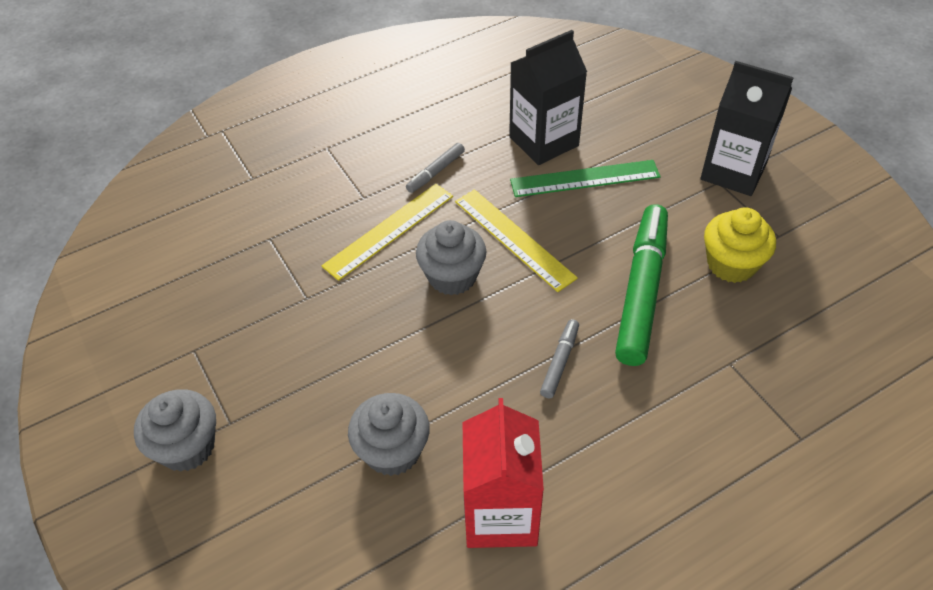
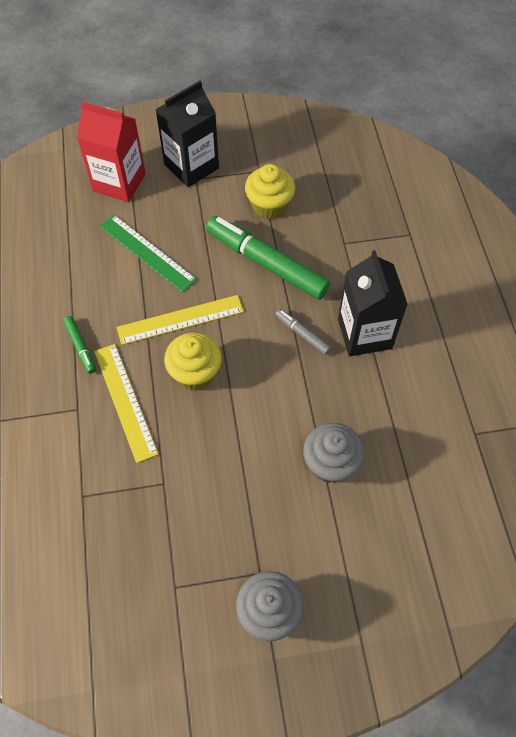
camera: 70 degrees left, 10 degrees up
(436, 172) = (81, 347): grey marker -> green marker
(452, 276) = (195, 373): grey cupcake -> yellow cupcake
(500, 514) = (402, 413): red carton -> red carton (119, 182)
(544, 141) = (93, 262): black carton -> black carton (364, 333)
(585, 178) = (147, 252): green ruler -> green ruler turned 60 degrees counterclockwise

